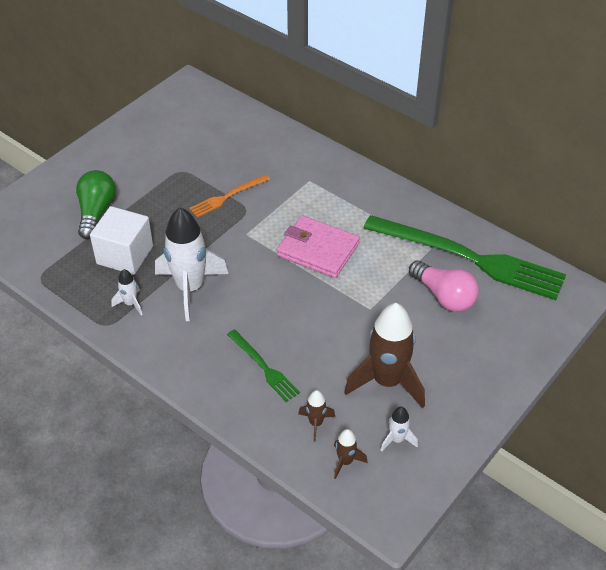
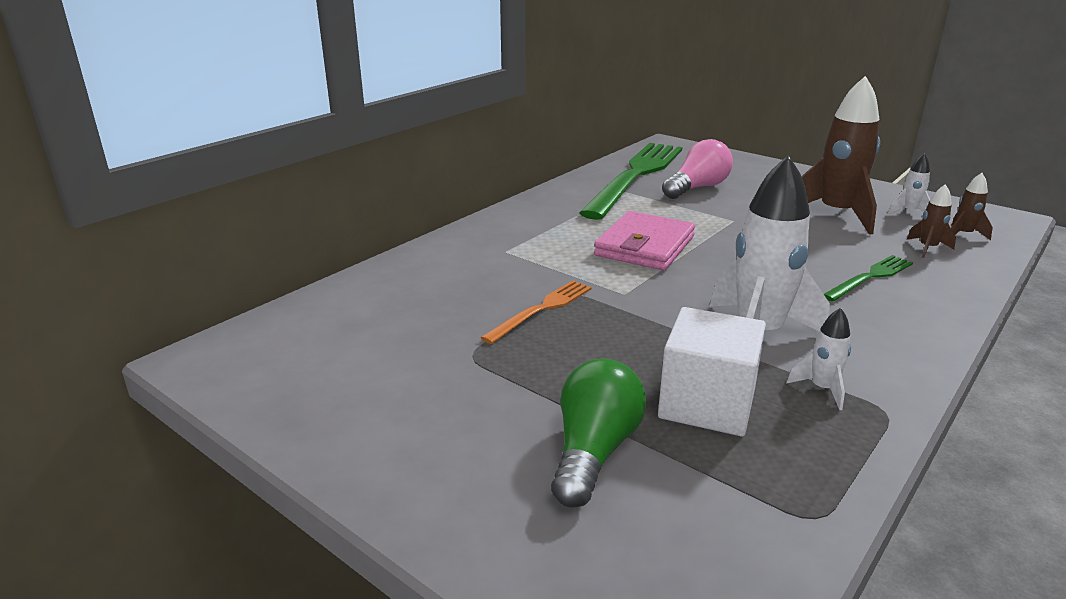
camera: 90 degrees left, 20 degrees down
(96, 212) = (594, 451): green light bulb -> green light bulb turned 105 degrees clockwise
(227, 197) = (541, 309): orange fork -> orange fork turned 105 degrees counterclockwise

